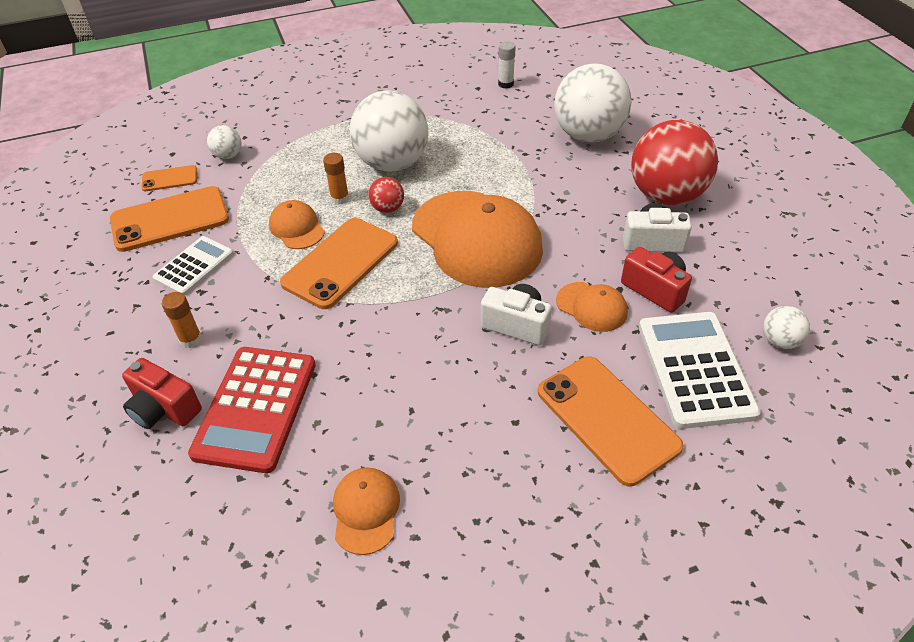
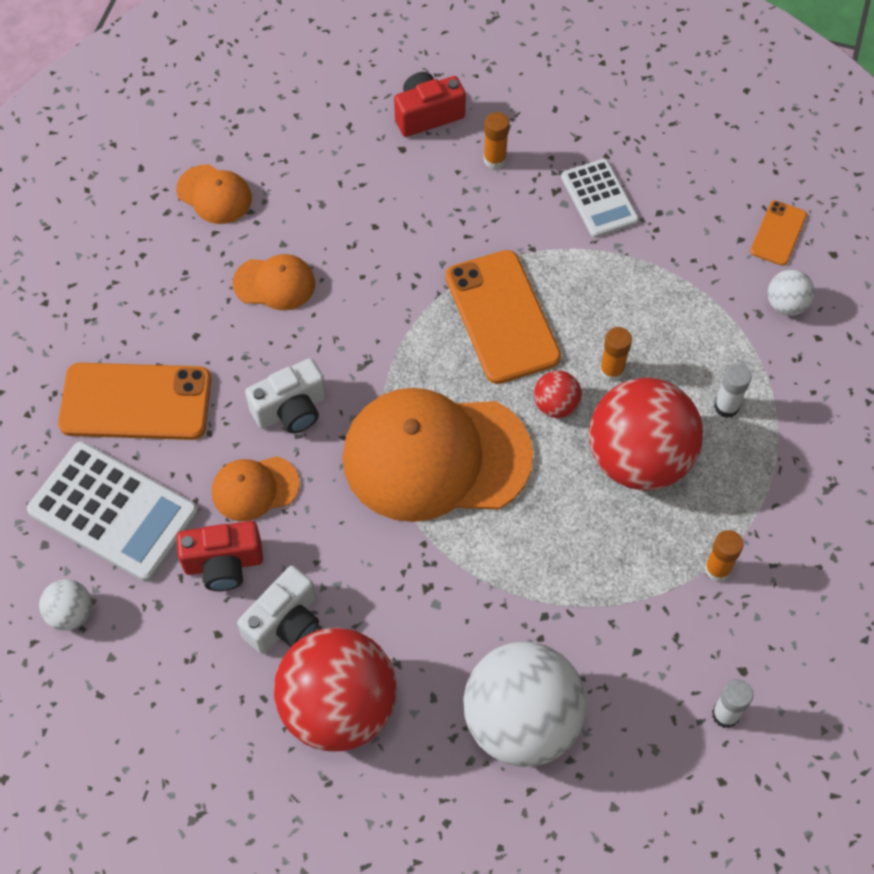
camera: 125 degrees right, 15 degrees up
(170, 219) = (696, 207): orange phone -> none
(255, 408) = (373, 172): red calculator -> none
(297, 228) = (591, 307): orange cap -> orange cap (274, 283)
(325, 148) = (726, 407): none -> white glue stick
(392, 163) = (639, 458): white ball -> red ball
(432, 114) = (717, 569): none -> orange glue stick

